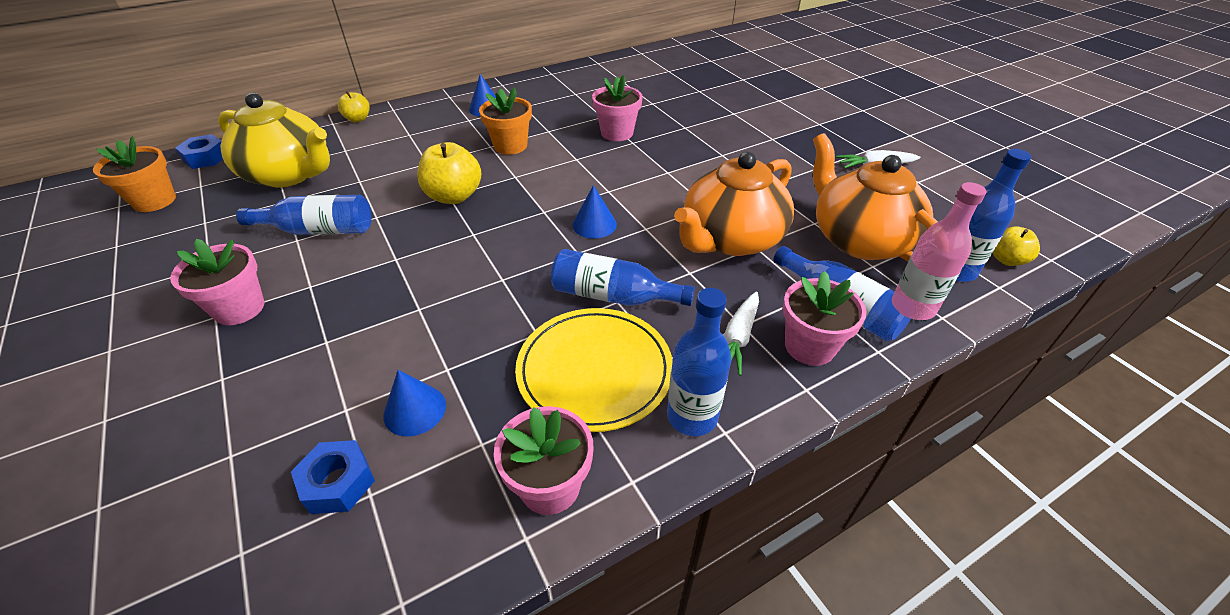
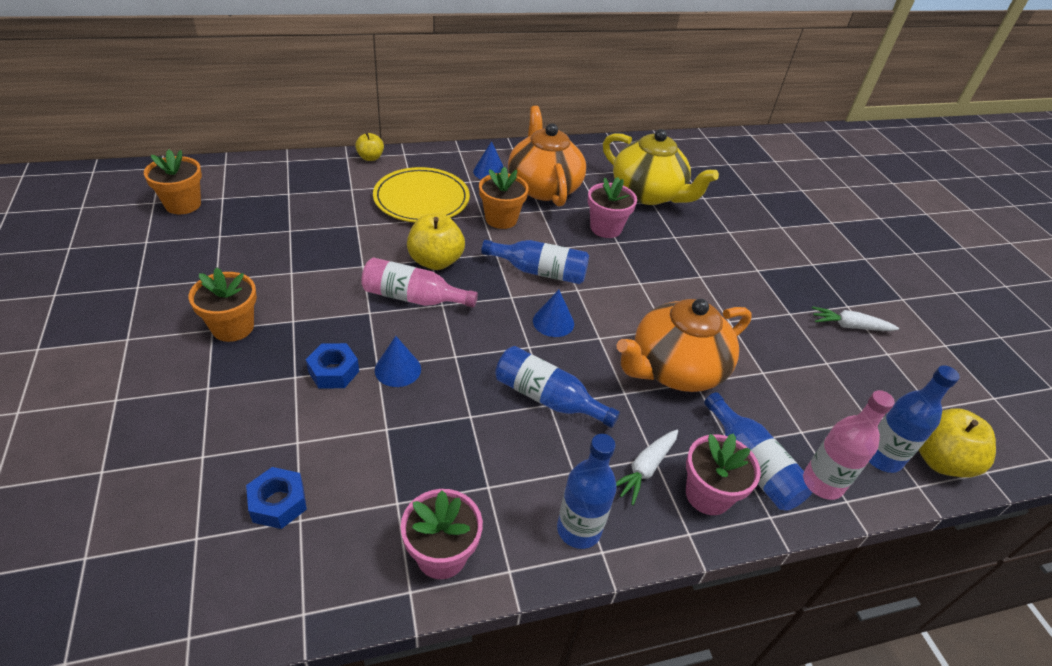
camera: 10 degrees right, 0 degrees up
(206, 158) = (232, 169): blue nut -> blue nut (333, 371)
(239, 308) = (233, 327): pink flower pot -> orange flower pot
(289, 174) = (299, 203): yellow teapot -> yellow teapot (648, 194)
(319, 230) = (311, 267): blue bottle -> blue bottle (539, 271)
(415, 410) = (351, 458): blue cone -> blue cone (398, 369)
(440, 234) = (413, 298): none -> pink bottle
(594, 371) = (509, 464): yellow plate -> yellow plate (421, 199)
(859, 239) = (799, 401): orange teapot -> orange teapot (543, 187)
(1006, 260) = (939, 460): yellow apple -> yellow apple, size x1.72

